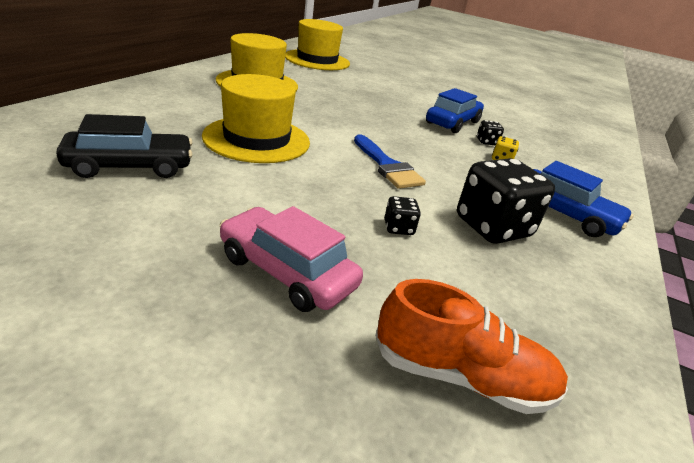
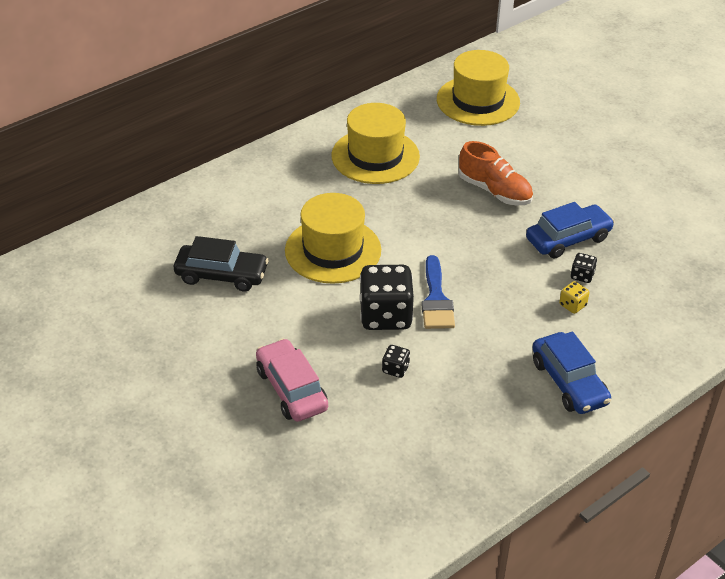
camera: 30 degrees right, 10 degrees up
(461, 376) = (356, 479): orange shoe -> orange shoe (494, 191)
(492, 227) = (479, 383): black dice -> black dice (385, 316)

